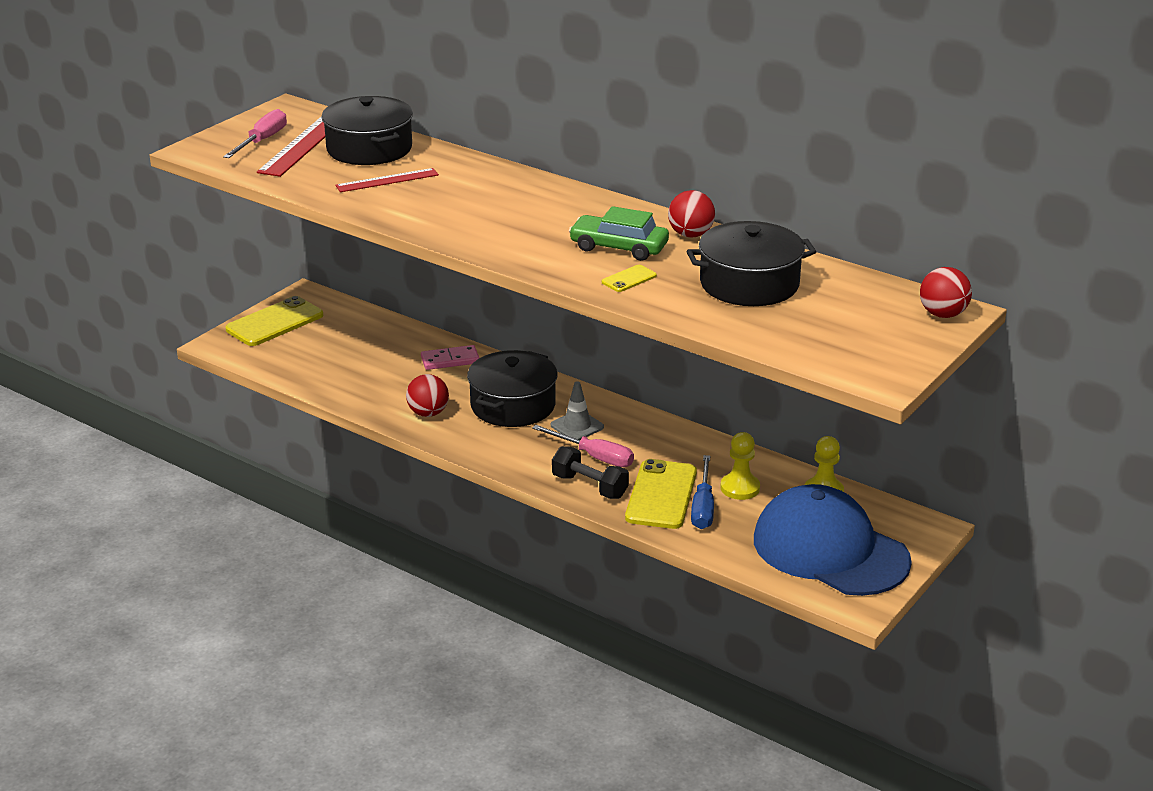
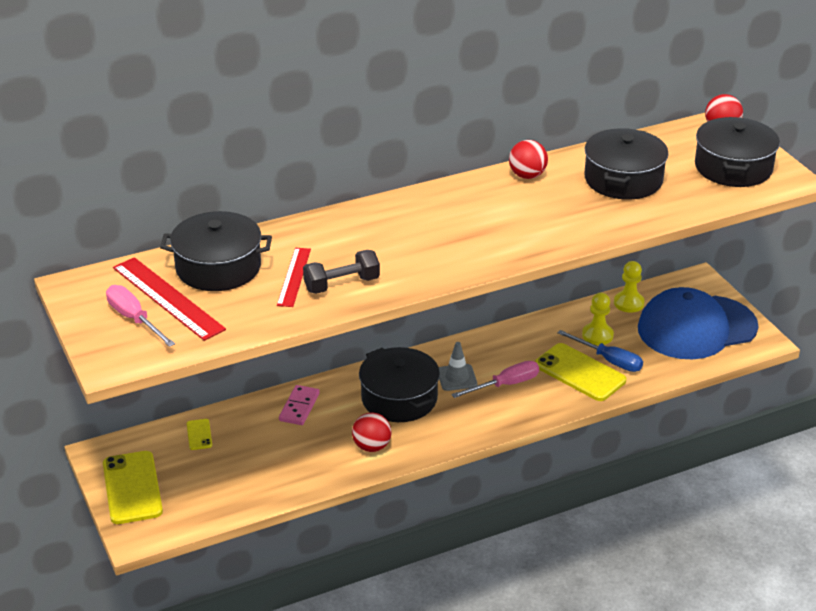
camera: 60 degrees left, 5 degrees up
(590, 486) = (543, 401): black dumbbell -> black dumbbell (342, 284)
(619, 247) = (521, 210): green car -> none
(629, 279) = (575, 223): yellow phone -> yellow phone (199, 434)
(861, 339) = (733, 167): none -> black pot

